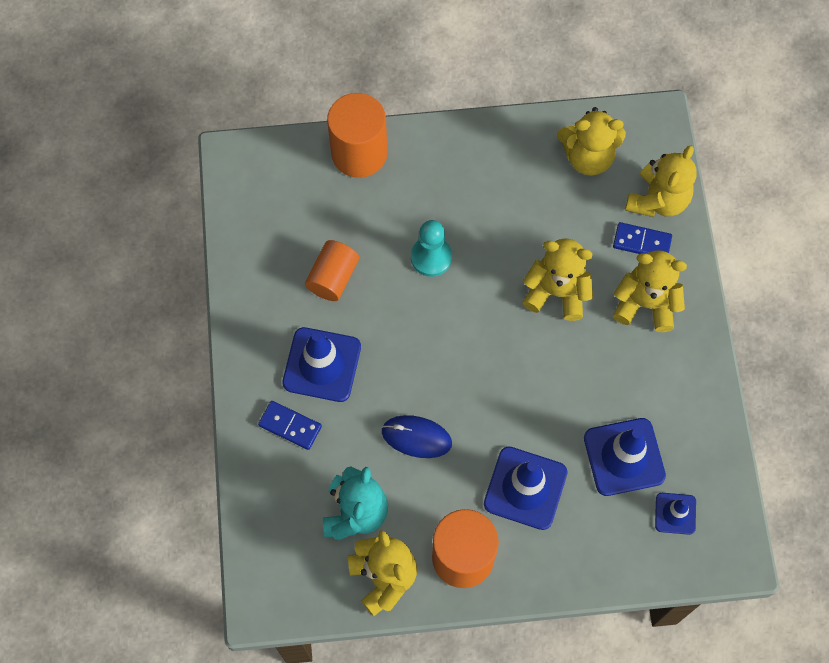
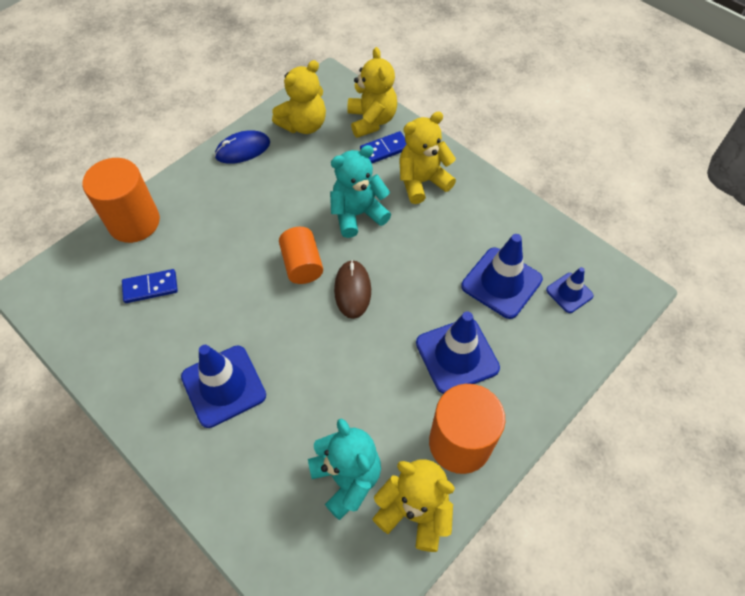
camera: 40 degrees left, 10 degrees down
(290, 426) = (234, 453): blue domino -> blue domino (150, 287)
(333, 277) = (181, 317): orange cylinder -> orange cylinder (302, 265)
(416, 437) = (345, 382): blue mouse -> blue mouse (243, 149)
(431, 257) = (247, 252): turquoise pawn -> none
(490, 362) = (352, 290): none -> brown mouse
(556, 292) = (357, 214): yellow teddy bear -> turquoise teddy bear

